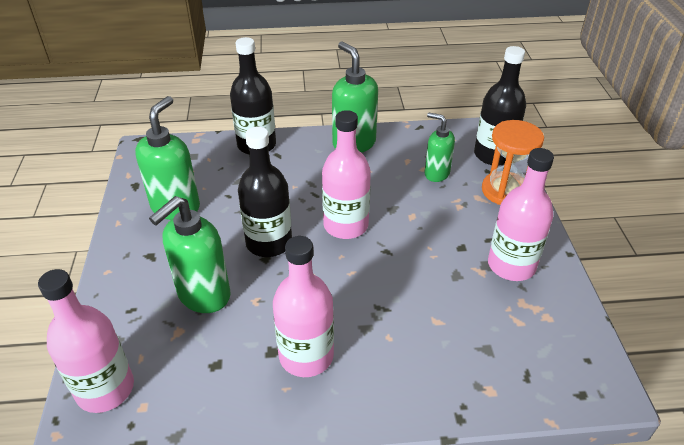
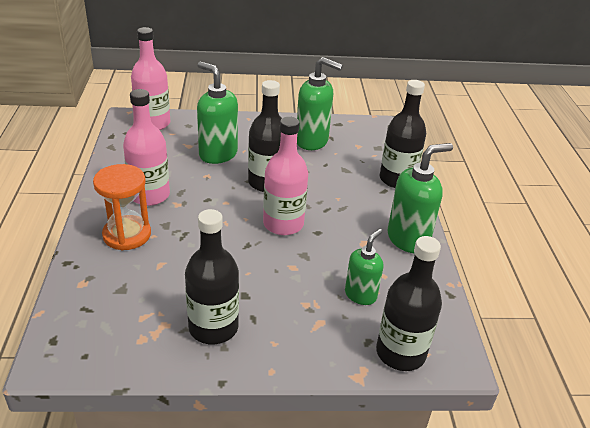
camera: 90 degrees right, 5 degrees down
(505, 191) = (331, 348): orange hourglass -> orange hourglass (127, 235)
(511, 265) = (213, 327): pink bottle -> black bottle

